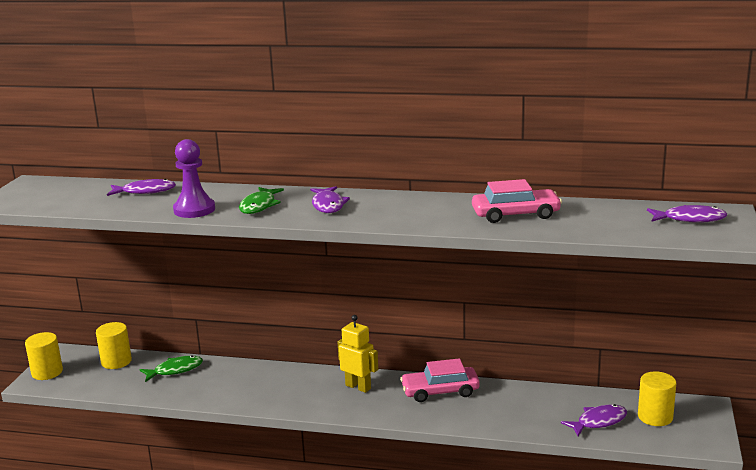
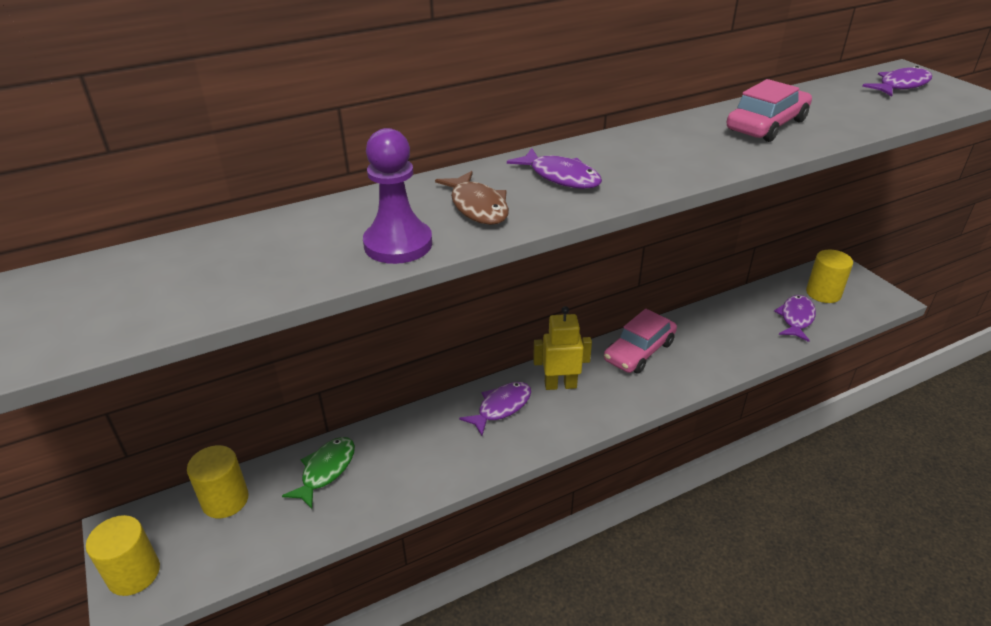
camera: 40 degrees left, 15 degrees up
(145, 191) = (260, 240): purple fish -> purple fish (501, 407)
(259, 206) = (477, 207): green fish -> brown fish

